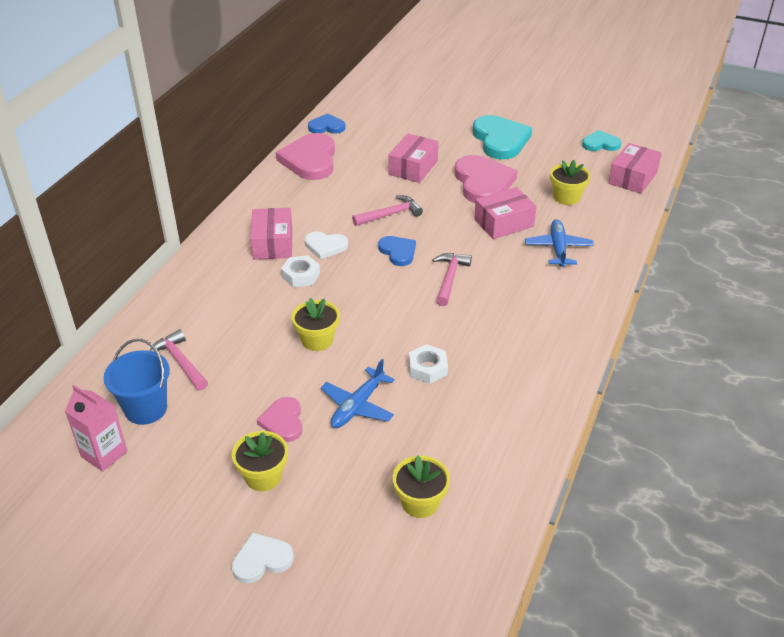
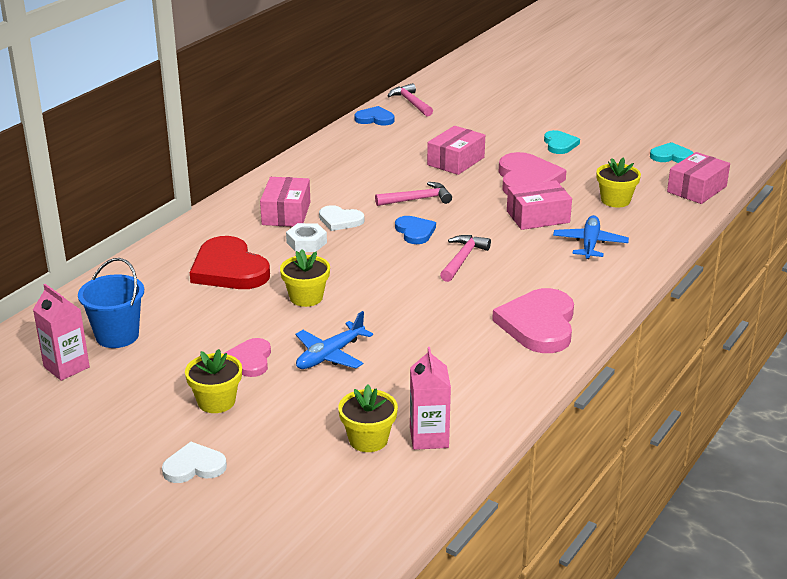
camera: 10 degrees right, 10 degrees down
(180, 362) = (162, 302): pink hammer -> pink hammer (411, 102)
(235, 315) = (229, 269): none -> red heart
(310, 160) = (348, 146): pink heart -> pink heart (538, 324)
(427, 368) = (413, 332): white nut -> none
(476, 491) = (429, 437): none -> pink carton
(500, 140) = (559, 144): turquoise heart -> turquoise heart, size x0.55

